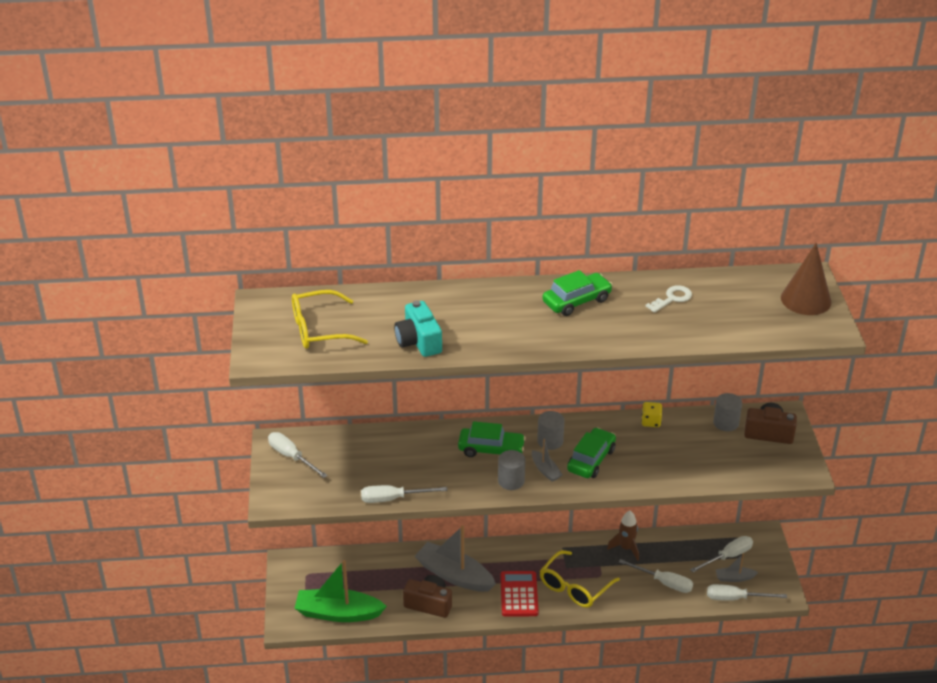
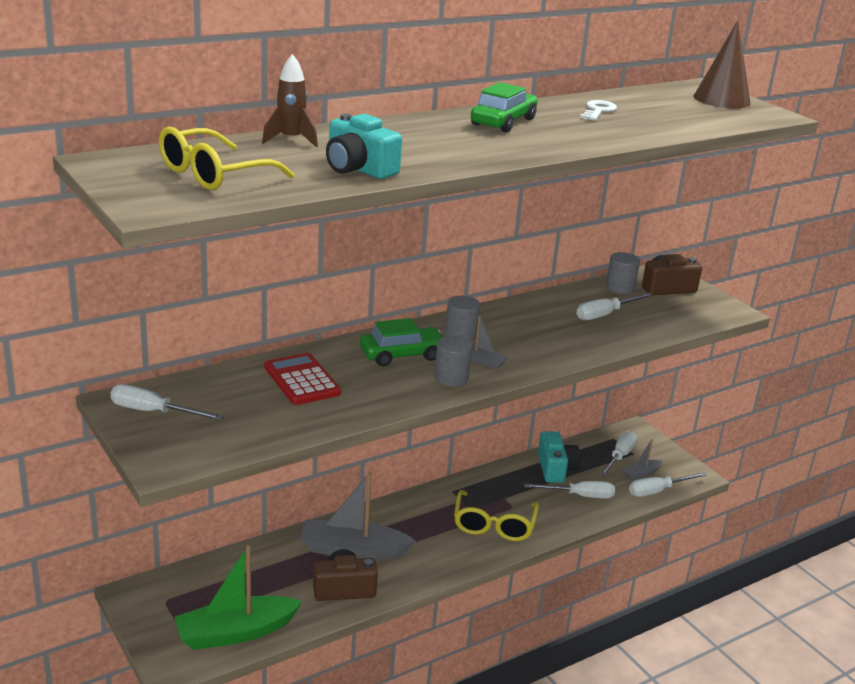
camera: 30 degrees left, 10 degrees down
(393, 499) = (324, 425): white screwdriver -> white screwdriver (605, 314)
(519, 594) = (440, 549): red calculator -> red calculator (302, 380)
(591, 460) = (520, 342): green car -> none
(626, 548) = (517, 475): brown rocket -> brown rocket (291, 140)
(651, 422) = (548, 300): yellow dice -> none
(662, 552) = (555, 468): none -> turquoise camera

